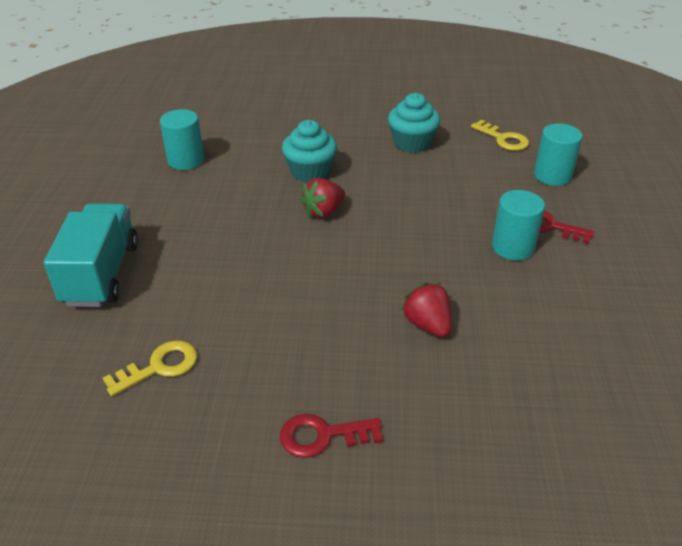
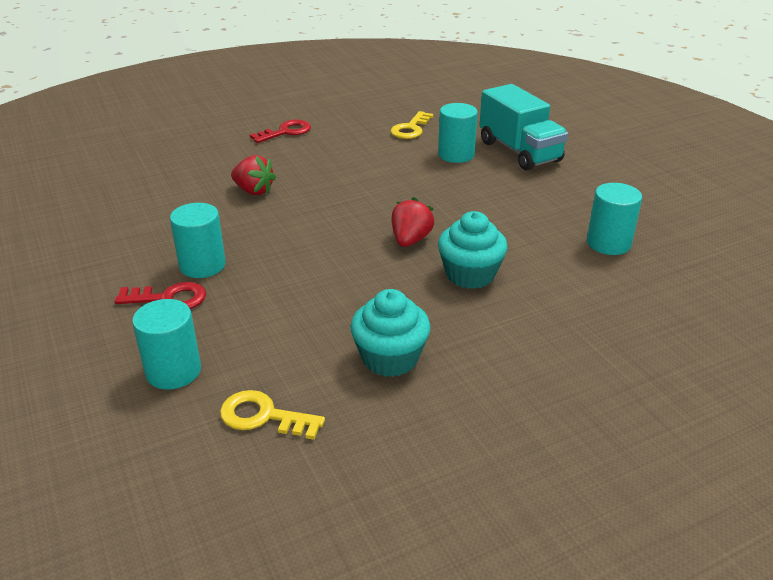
camera: 150 degrees right, 5 degrees down
(168, 295) = (456, 155): none -> turquoise cylinder

